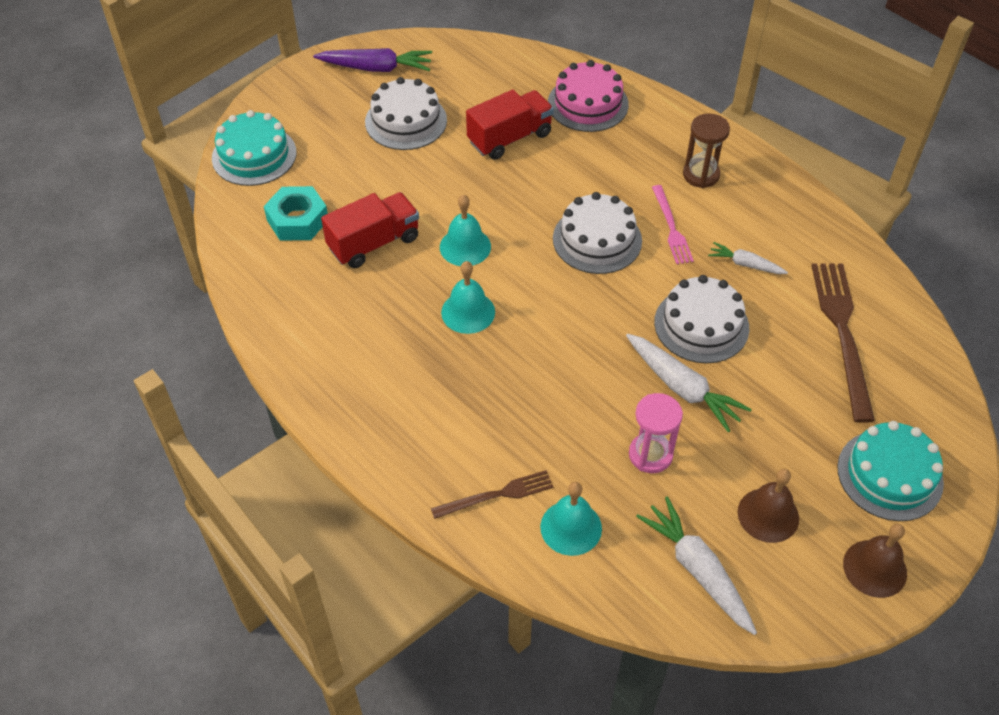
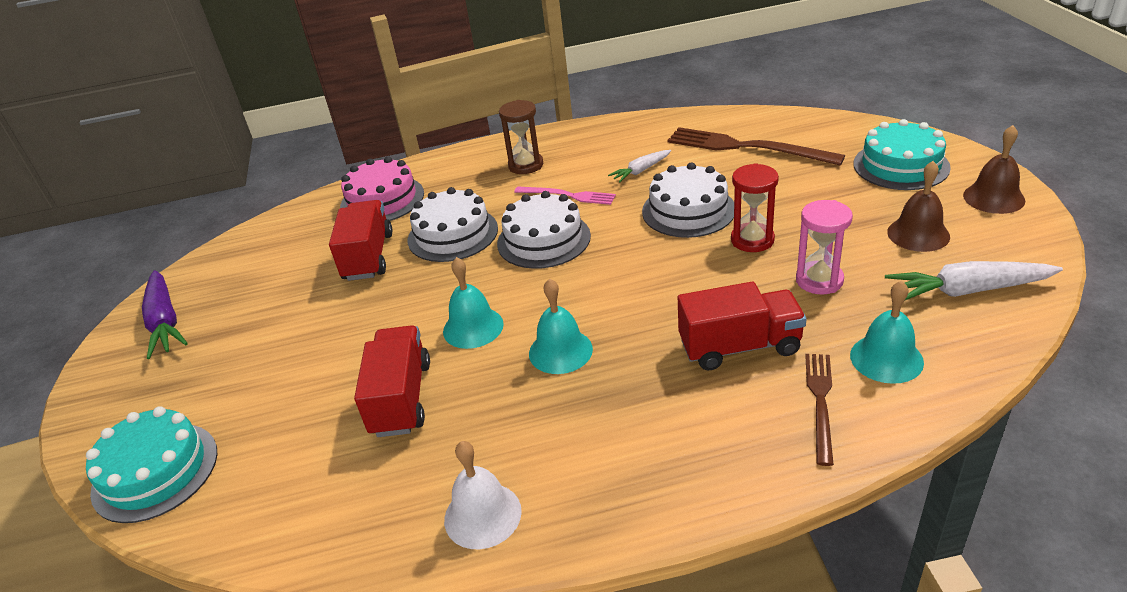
camera: 55 degrees left, 15 degrees down
(297, 220) = (300, 459): turquoise nut -> none
(300, 338) = (482, 515): none -> white bell
(376, 68) = (165, 322): purple carrot -> purple carrot turned 120 degrees clockwise
(406, 121) = (263, 321): white cake -> white cake (452, 234)
(533, 424) = (739, 347): none -> red truck
(682, 388) = (752, 240): white carrot -> red hourglass

